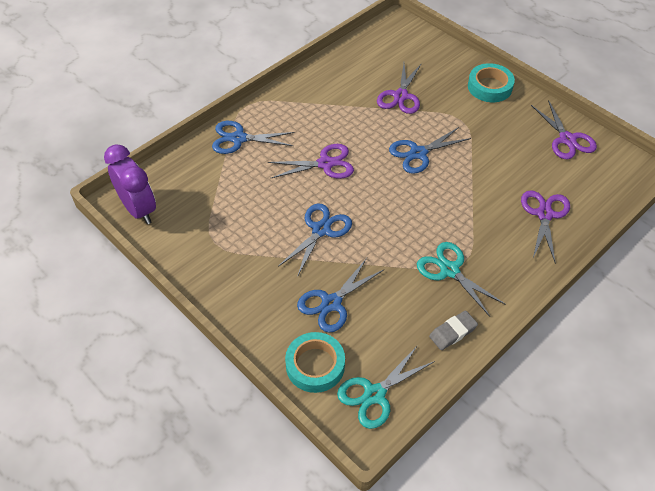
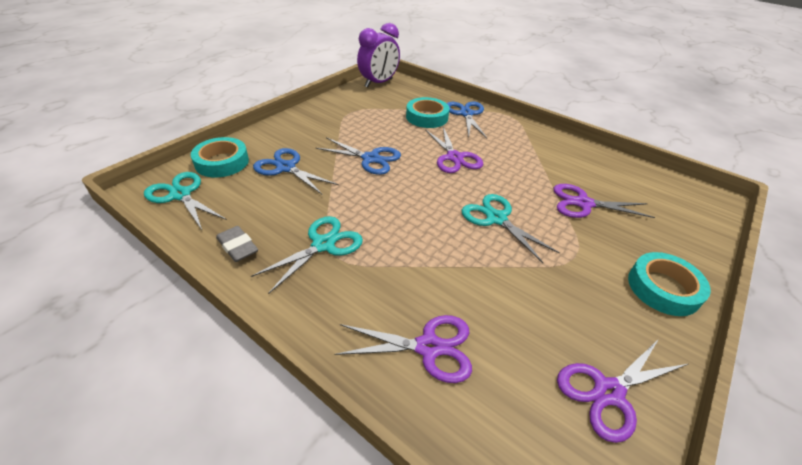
camera: 80 degrees right, 10 degrees down
(240, 173) = (427, 117): none -> turquoise tape
(418, 153) = (496, 218): blue scissors -> turquoise scissors

